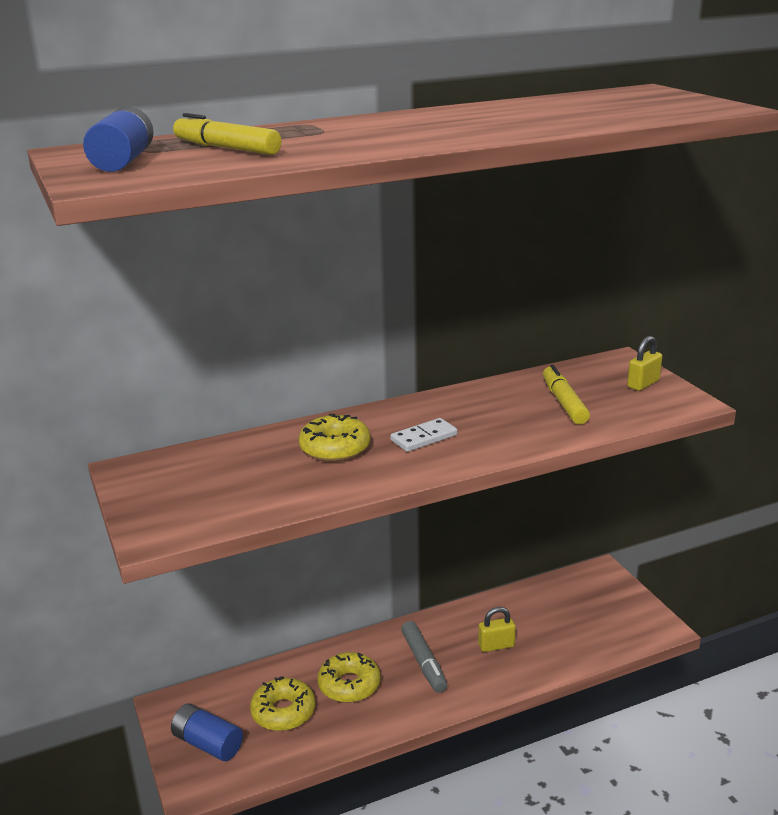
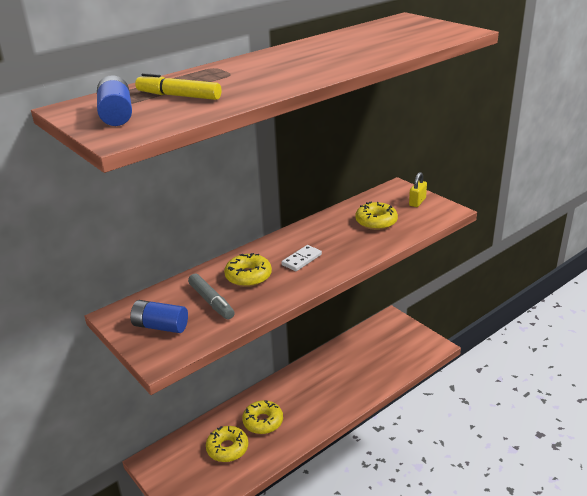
camera: 15 degrees left, 5 degrees up
(207, 744) = (186, 480): blue battery -> blue battery (160, 326)
(424, 662) = (304, 397): grey marker -> grey marker (211, 302)
(496, 646) = (344, 377): yellow padlock -> none
(564, 402) = (376, 222): yellow marker -> yellow donut

